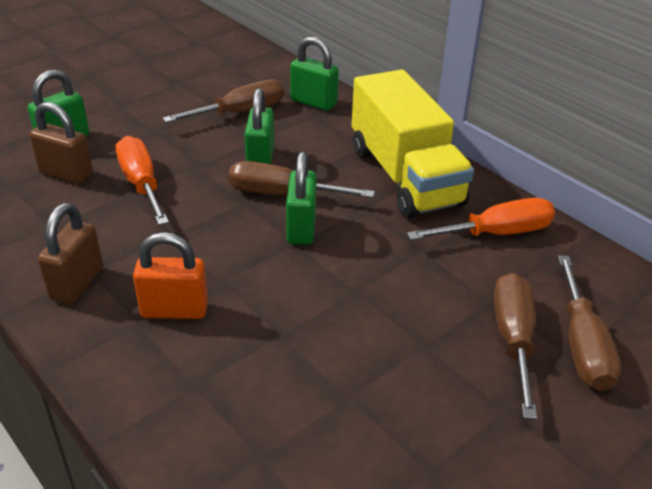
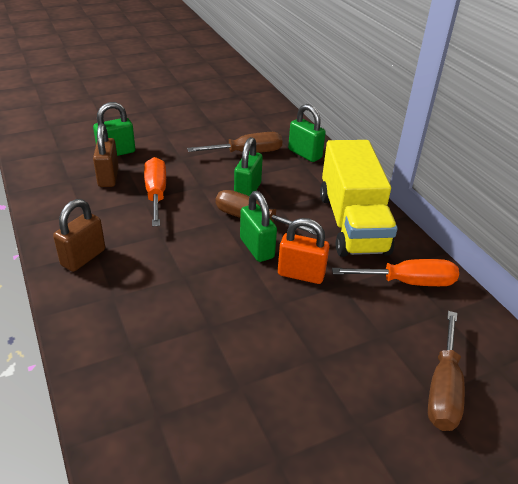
camera: 15 degrees right, 0 degrees up
(66, 174) = (108, 177): brown padlock -> brown padlock turned 45 degrees clockwise
(174, 310) = (141, 291): orange padlock -> orange padlock (301, 274)
(301, 228) = (256, 248): green padlock -> green padlock turned 45 degrees counterclockwise
(513, 339) = (387, 371): brown screwdriver -> none

